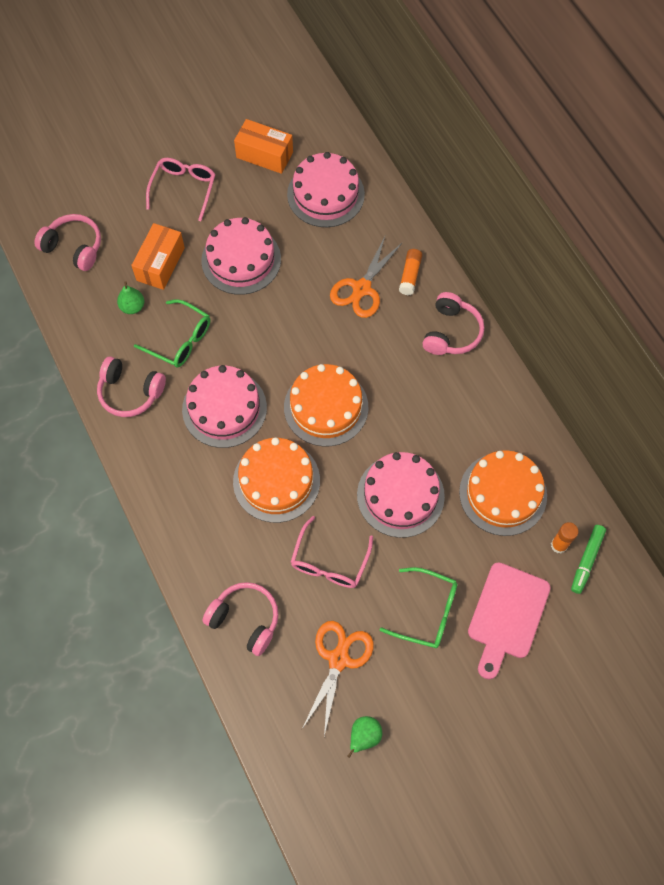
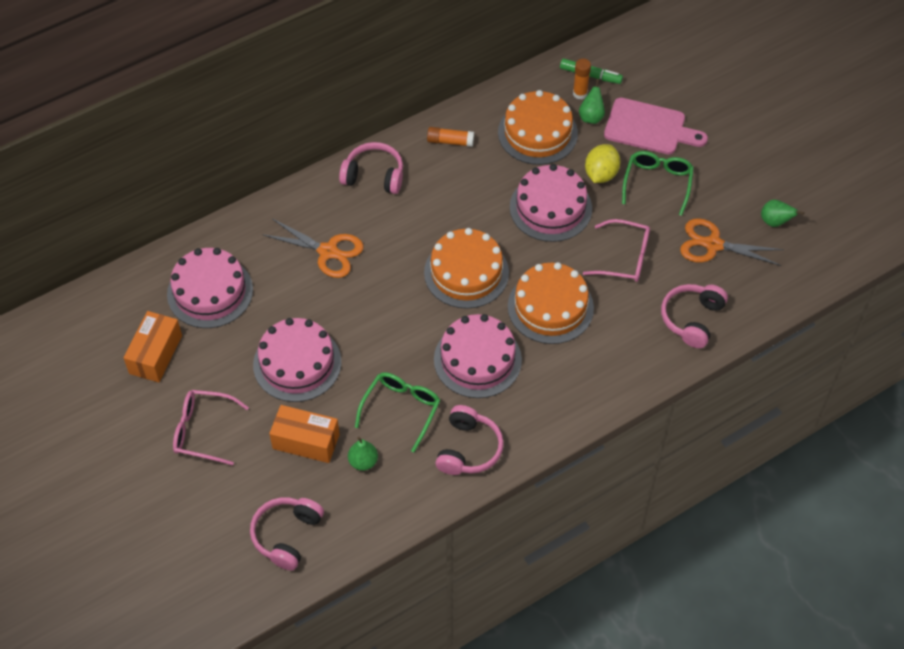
camera: 95 degrees left, 10 degrees down
(410, 275) = (310, 212): orange glue stick -> orange glue stick (450, 141)
(443, 553) = (601, 174): none -> yellow lemon
(524, 553) = (591, 117): none -> green pear

